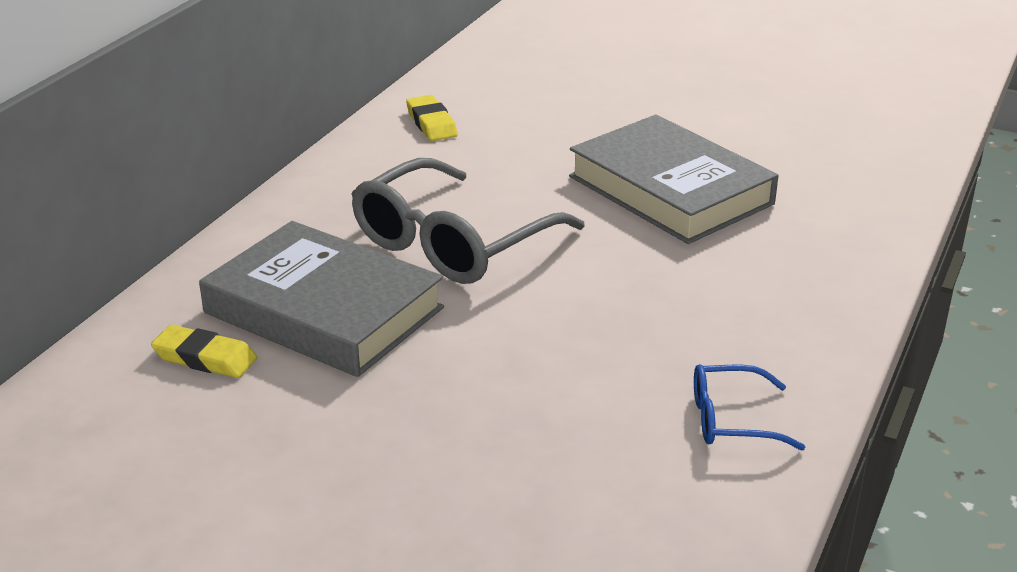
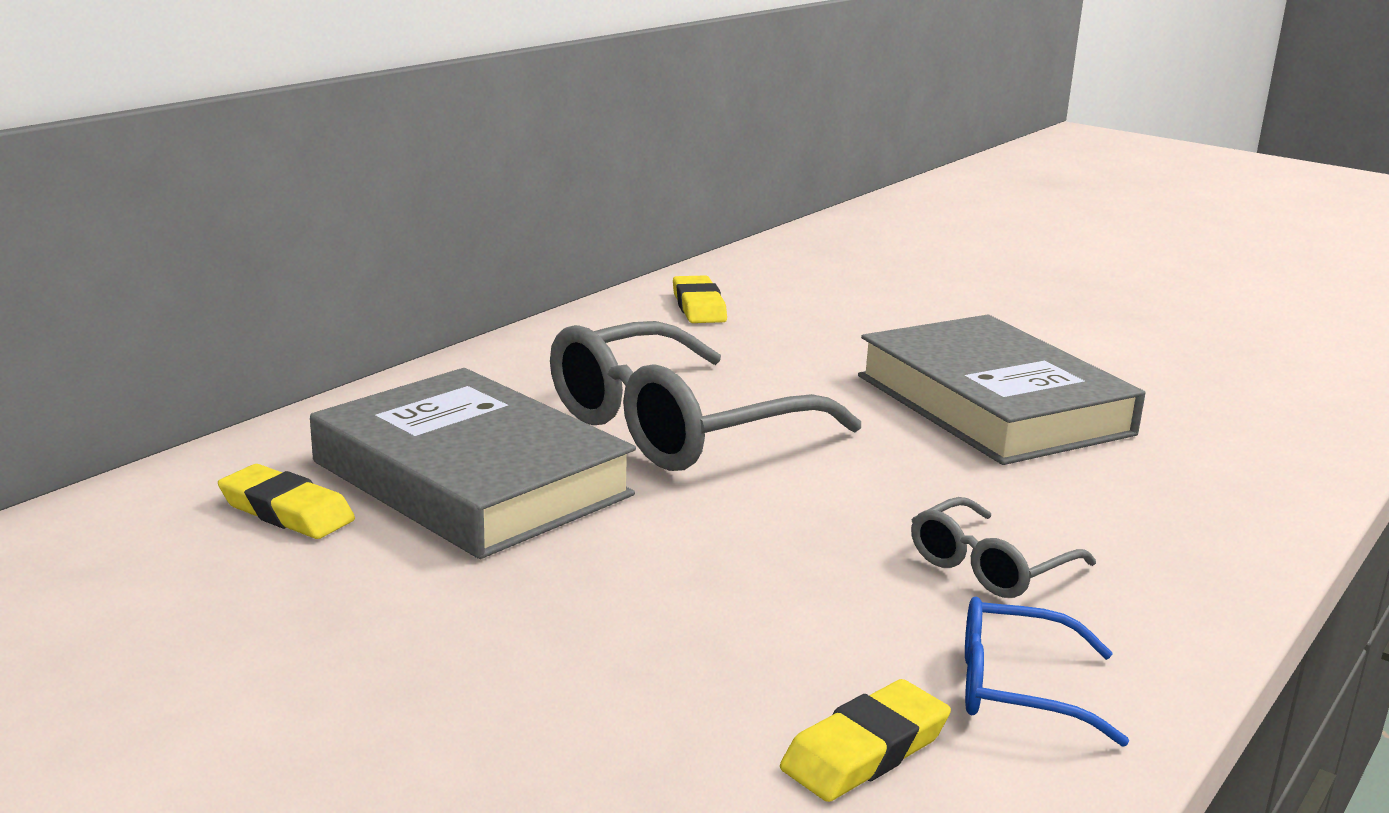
camera: 10 degrees right, 10 degrees down
(650, 478) = (865, 750): none -> yellow eraser
(696, 330) = (989, 566): none -> grey glasses

